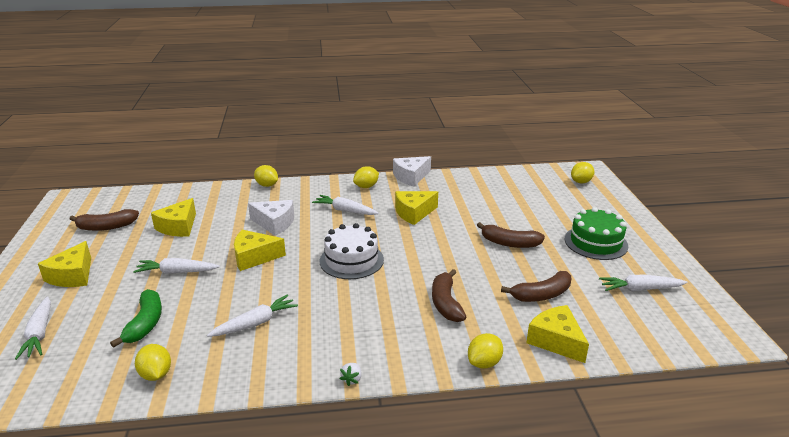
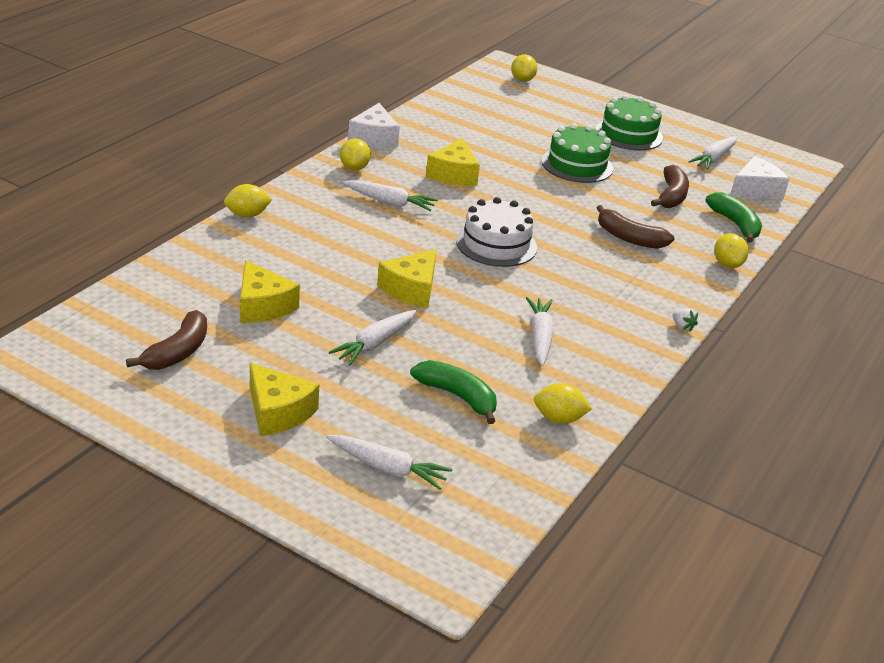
camera: 55 degrees left, 5 degrees up
(275, 223) = (353, 249): white cheese -> white cheese (755, 190)
(345, 211) = (390, 202): white carrot -> white carrot turned 135 degrees counterclockwise
(509, 243) = (577, 165): brown banana -> green cake
(556, 341) = (735, 224): yellow cheese -> green banana

